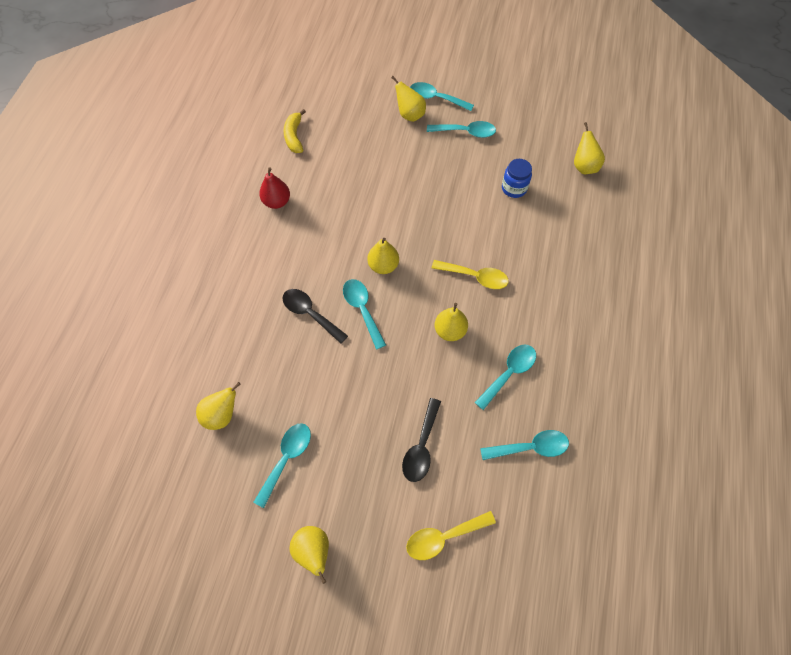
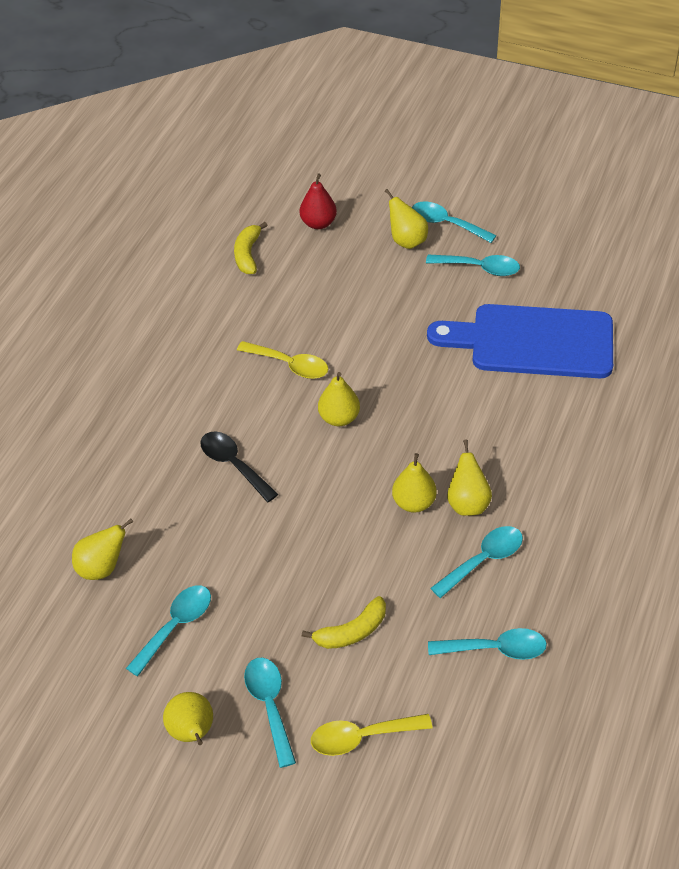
camera: 10 degrees right, 15 degrees down
(277, 202) = (212, 330): red pear -> red pear (318, 223)
(362, 310) = (302, 467): turquoise spoon -> turquoise spoon (270, 706)
(421, 446) = (352, 631): black spoon -> yellow banana
(475, 277) = (459, 443): yellow spoon -> yellow spoon (289, 365)
(514, 188) = (532, 342): blue jar -> blue cutting board
(584, 166) = (635, 323): yellow pear -> yellow pear (467, 503)

